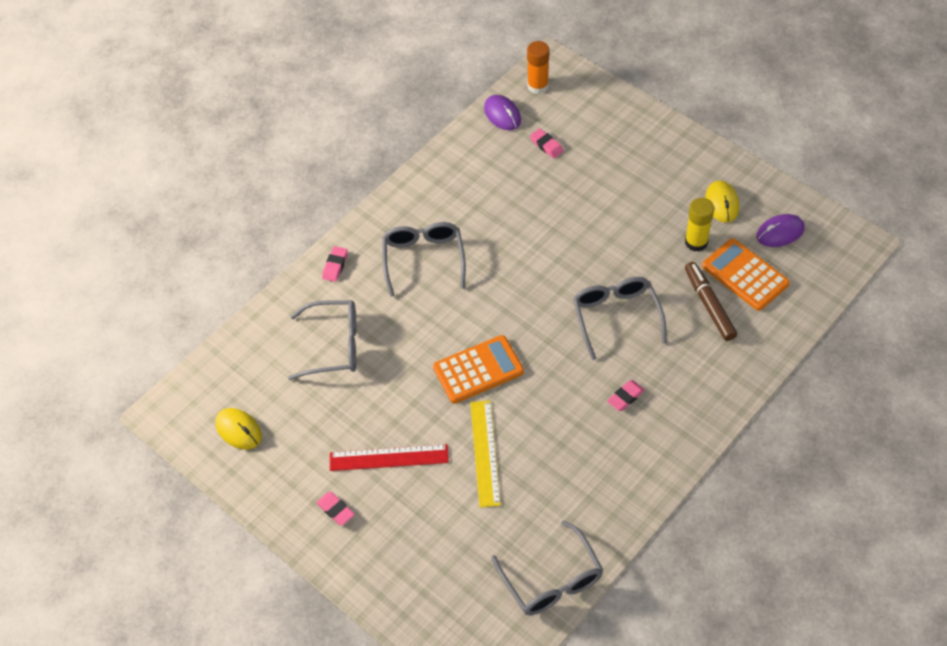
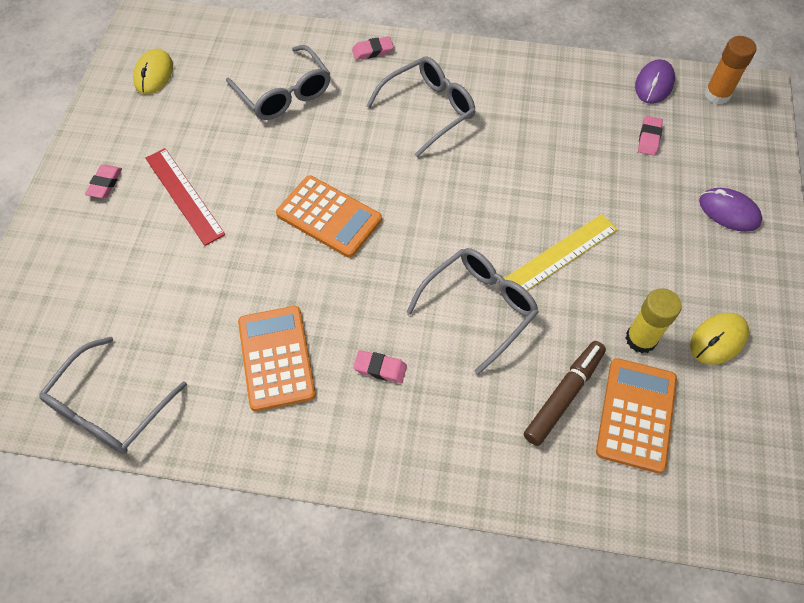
camera: 55 degrees right, 5 degrees up
(485, 453) = (233, 271): yellow ruler -> yellow ruler (559, 255)
(577, 456) = (276, 358): none -> orange calculator
(780, 232) = (730, 425): purple mouse -> purple mouse (729, 212)

